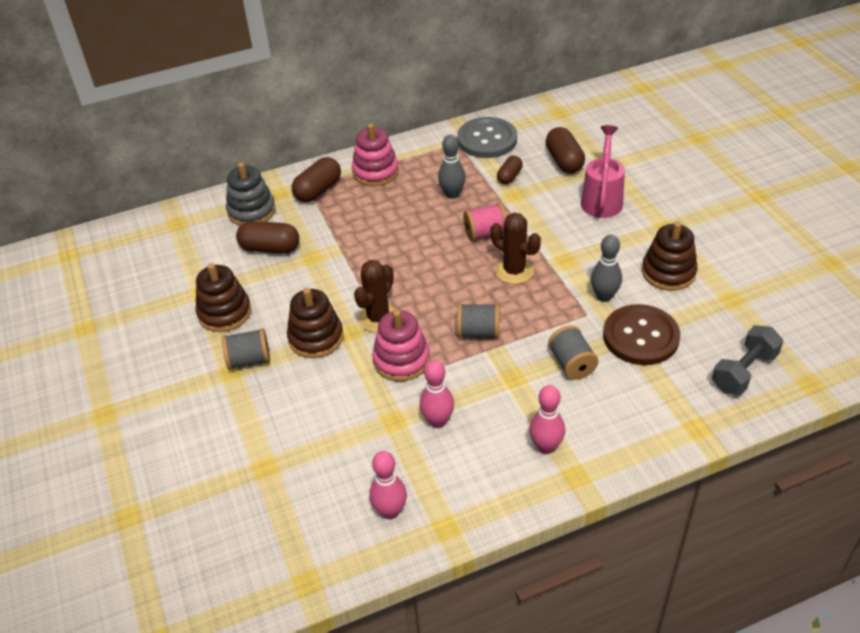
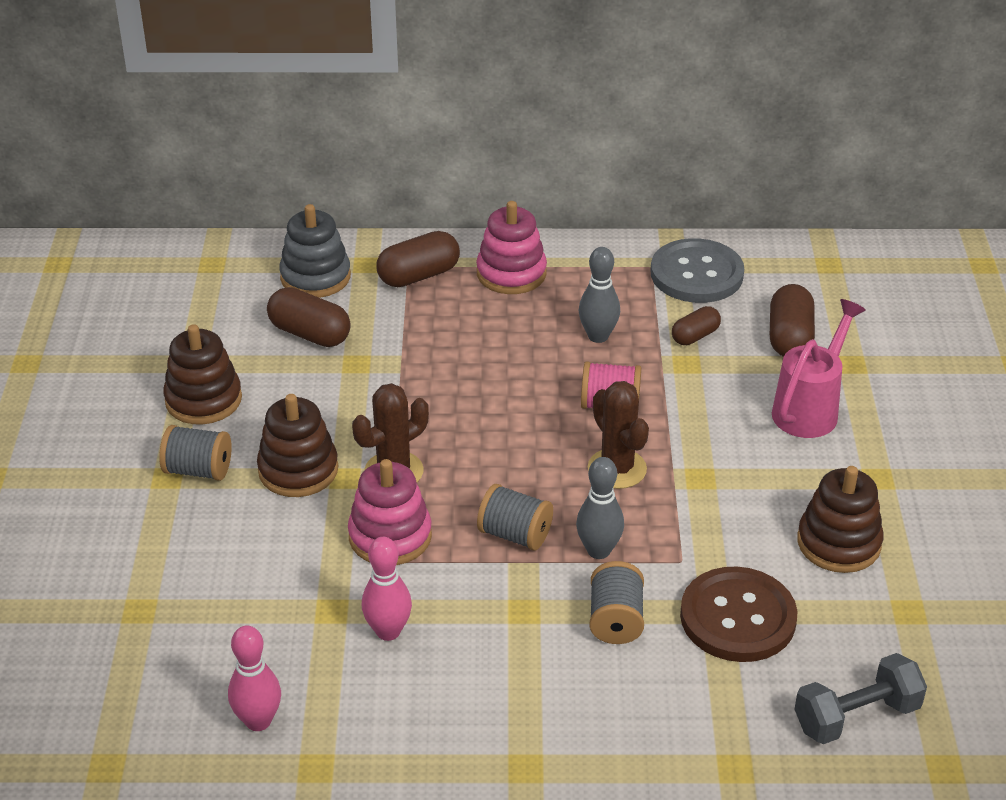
camera: 20 degrees right, 5 degrees down
(546, 447) = (509, 715): pink bowling pin -> none
(604, 296) = (722, 545): grey bowling pin -> grey bowling pin (598, 550)

